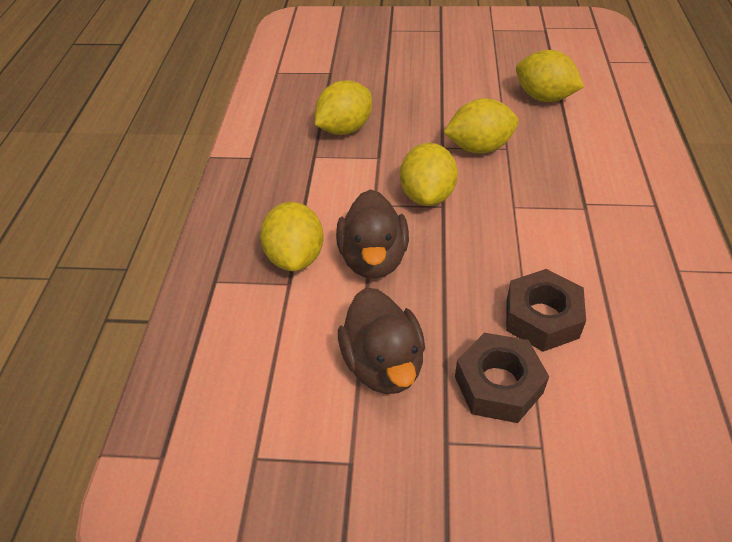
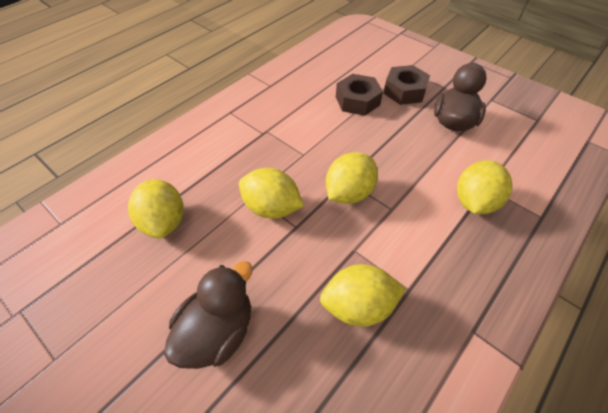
camera: 145 degrees left, 5 degrees up
(373, 259) = (421, 172): brown duck -> brown duck (218, 331)

